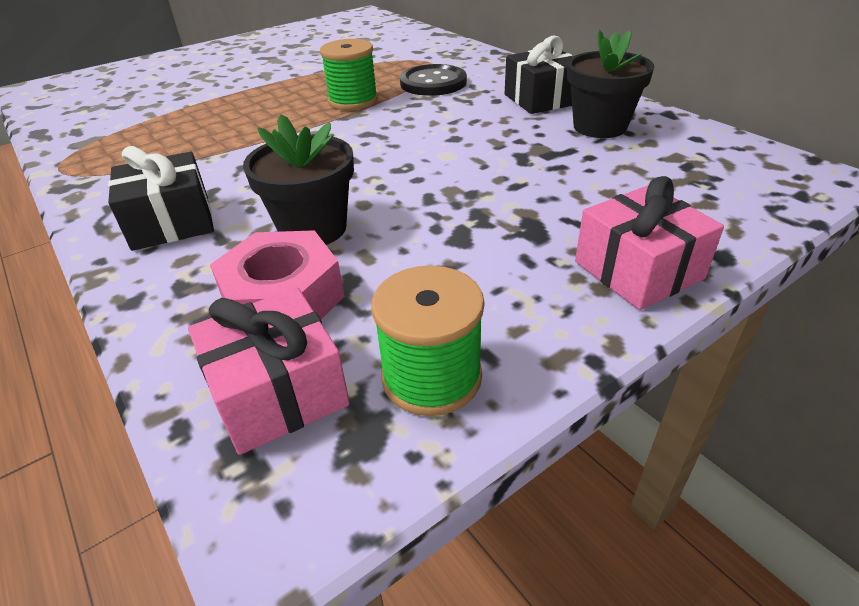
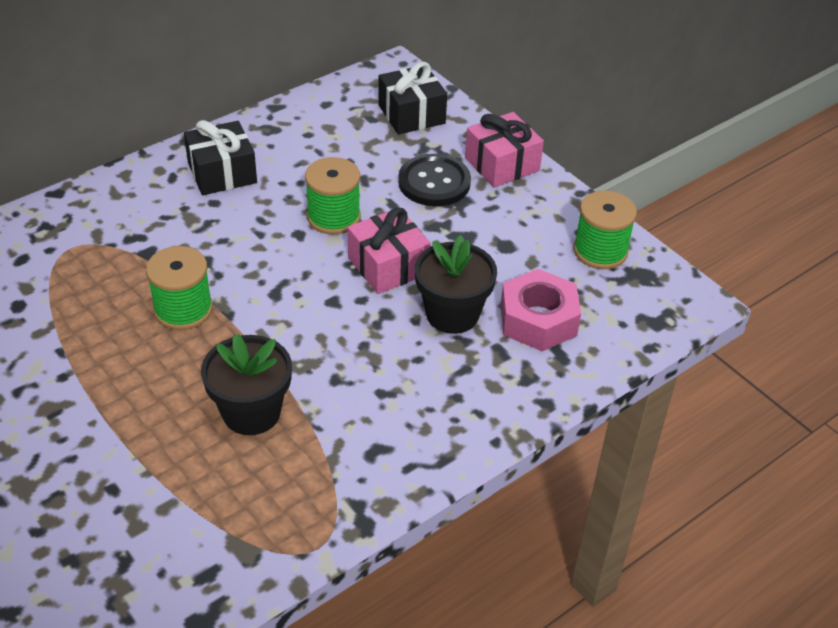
camera: 95 degrees left, 5 degrees up
(171, 222) = (439, 408): black gift -> black gift (411, 114)
(278, 392) = (619, 310): pink gift -> pink gift (388, 266)
(433, 83) = (148, 246): black button -> black button (434, 182)
(484, 153) = (333, 217): none -> green spool
(599, 127) = (294, 147): black flower pot -> black flower pot (251, 412)

